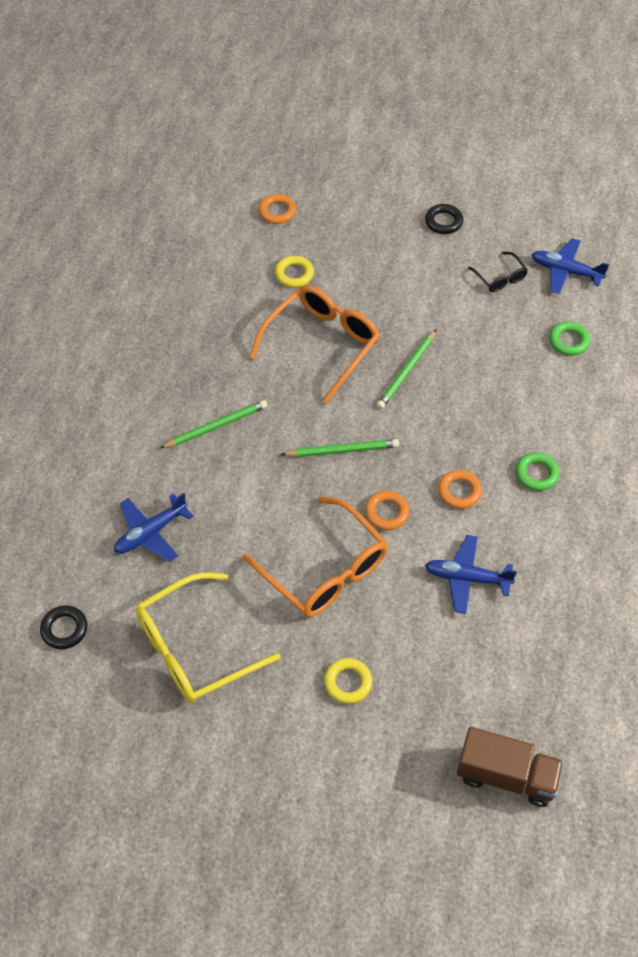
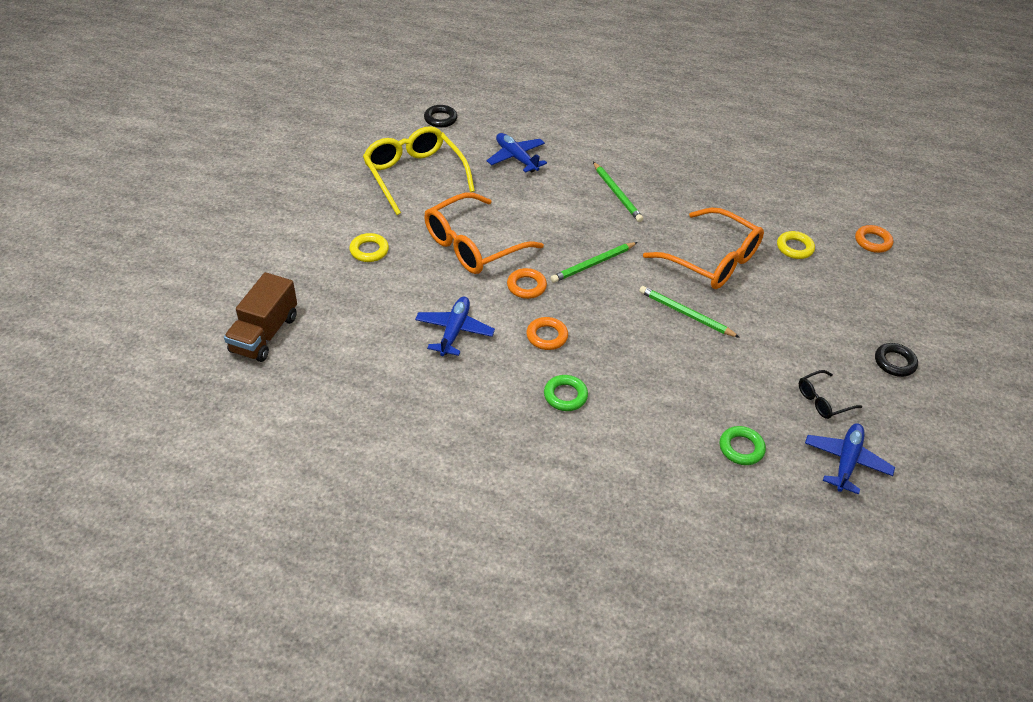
camera: 90 degrees right, 10 degrees down
(342, 450) = (593, 264): green pencil -> green pencil turned 60 degrees clockwise

